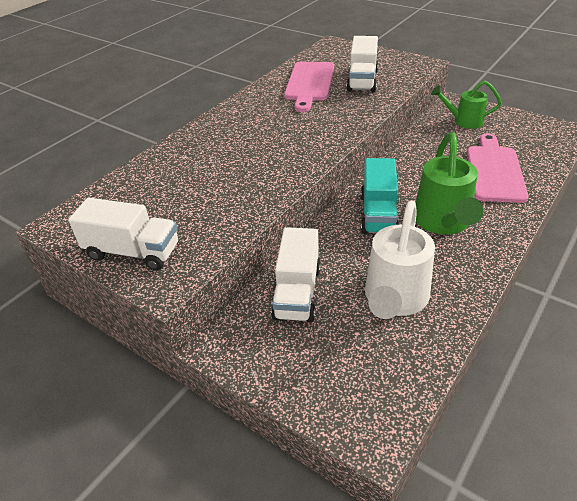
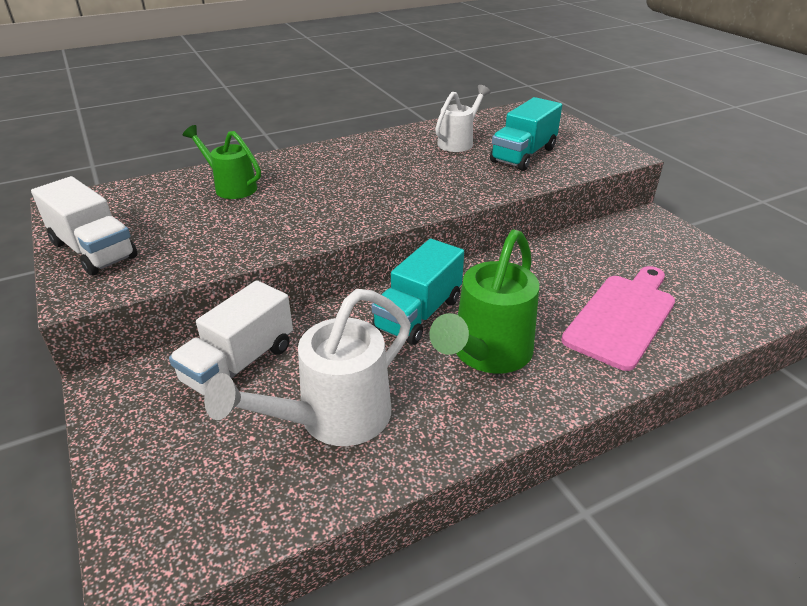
camera: 25 degrees right, 5 degrees down
(309, 83) = (458, 142): pink cutting board -> white watering can
(362, 81) = (523, 155): white truck -> turquoise truck
(464, 121) = (641, 244): green watering can -> green watering can (231, 187)

